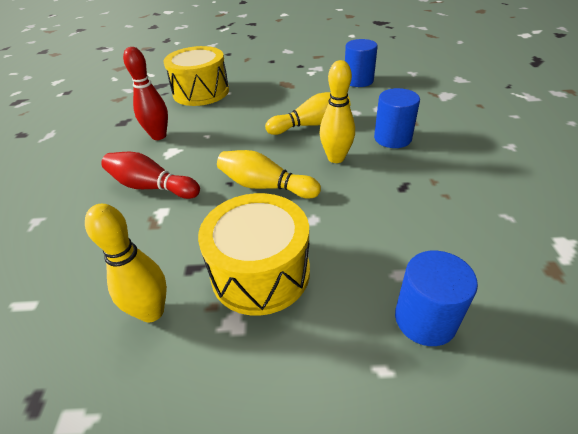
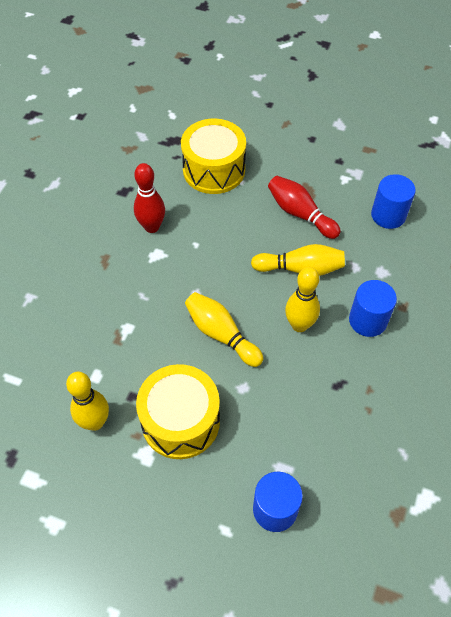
camera: 20 degrees right, 15 degrees up
(152, 187) = (127, 295): red bowling pin -> red bowling pin (300, 214)

